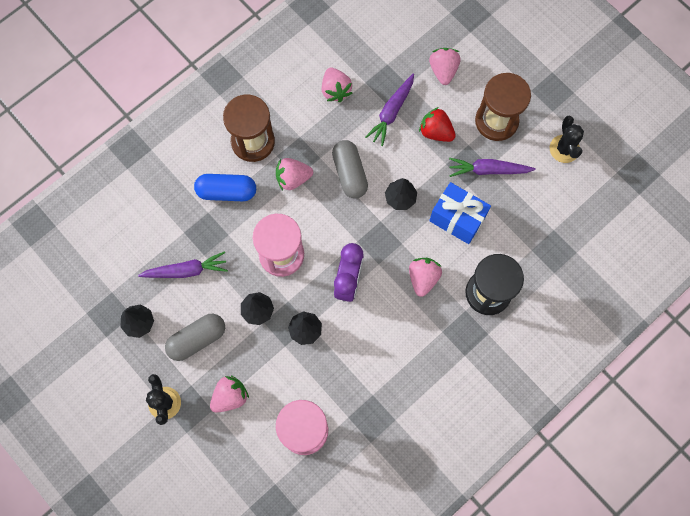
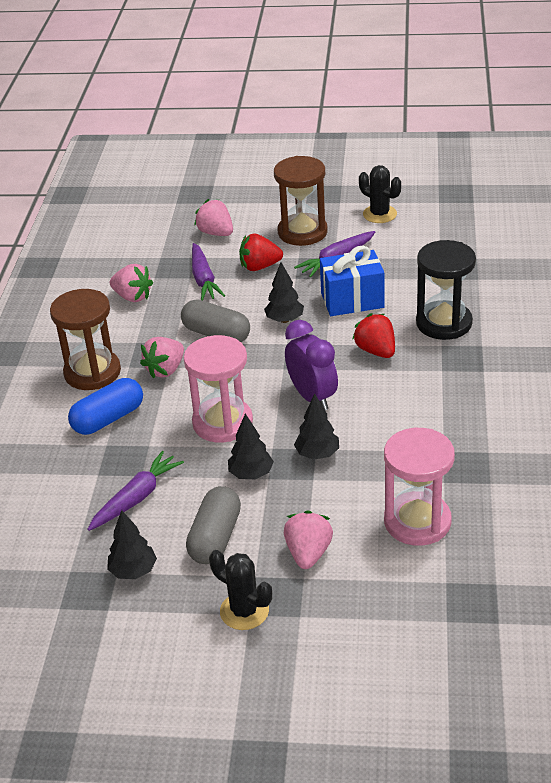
camera: 40 degrees left, 35 degrees down
(423, 278) = (376, 351): pink strawberry -> red strawberry

